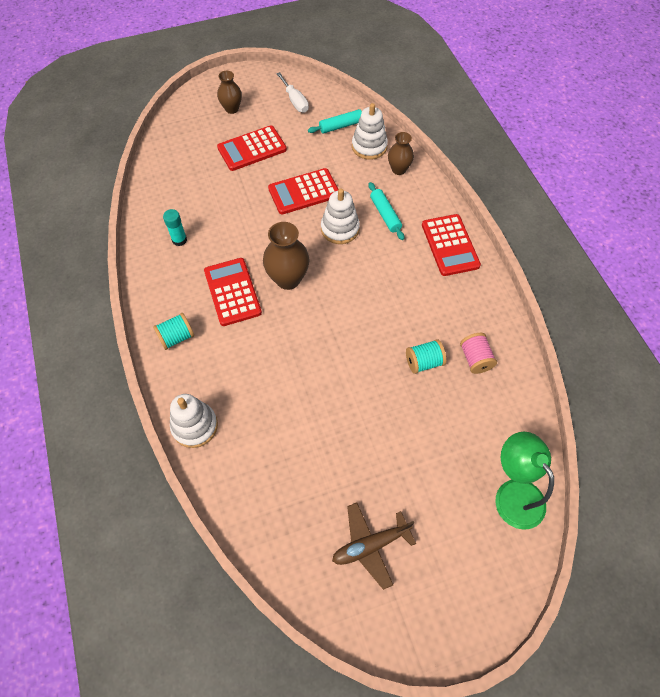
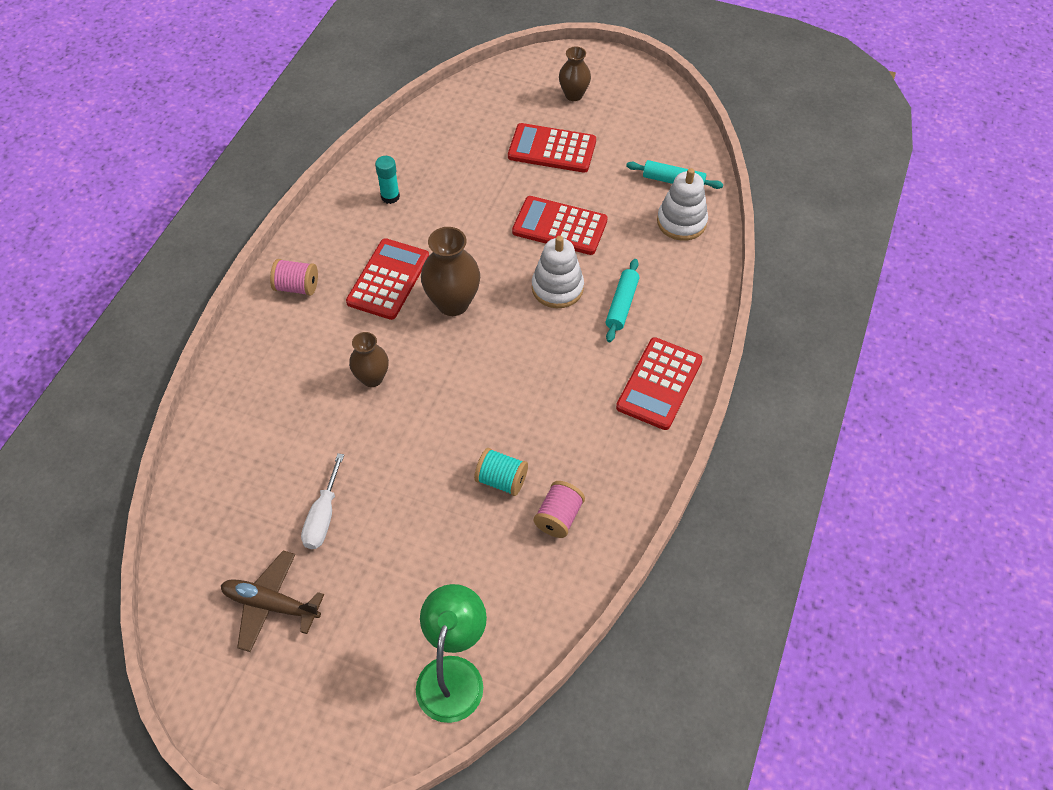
camera: 40 degrees right, 5 degrees down
(176, 337) = (297, 287): turquoise spool -> pink spool
(195, 426) = (233, 378): white stacking toy -> none
(295, 101) = (650, 125): white screwdriver -> white screwdriver (323, 516)
(399, 169) = (689, 267): brown vase -> brown vase (372, 378)

